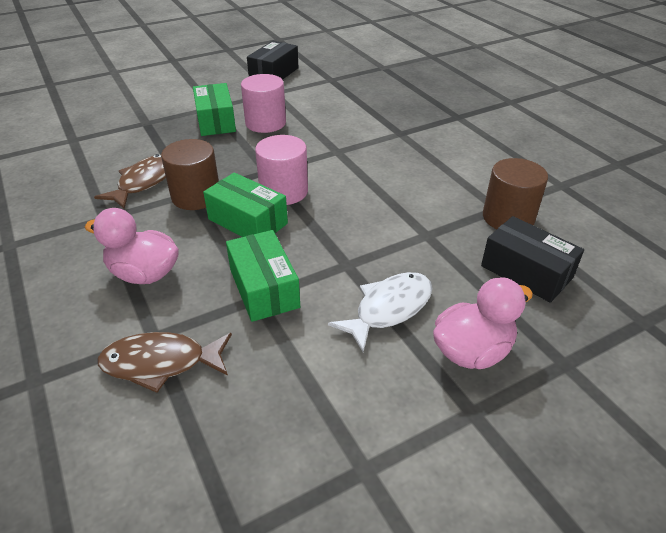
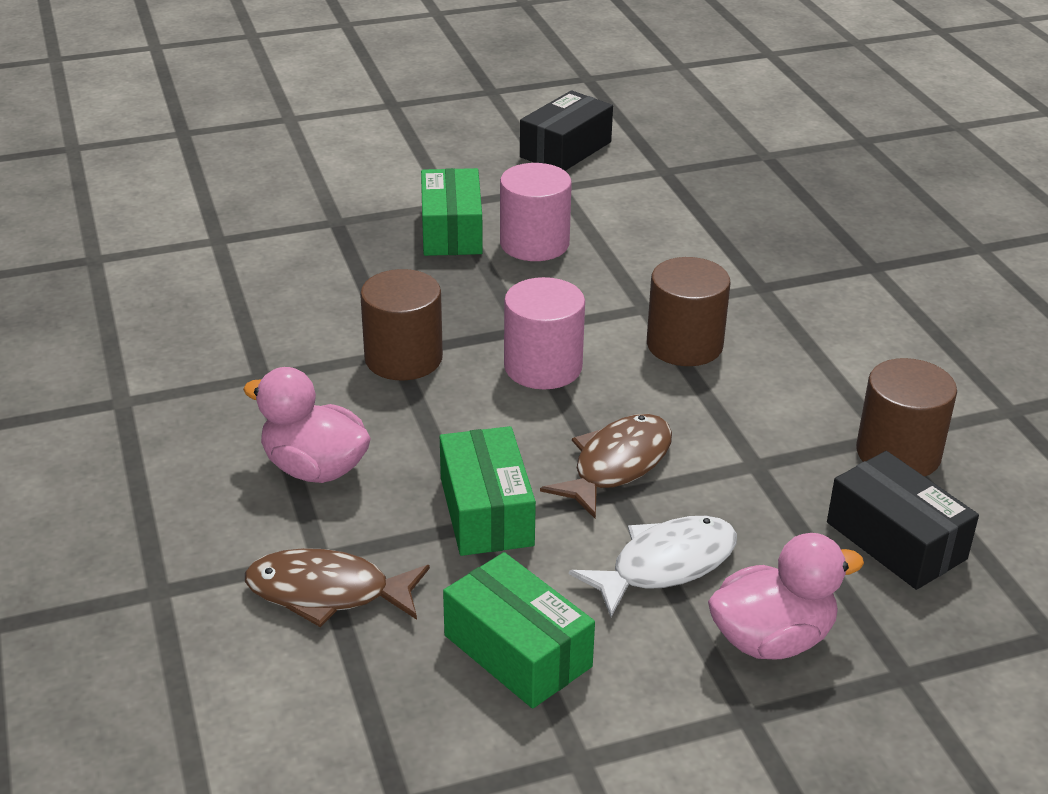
camera: 10 degrees right, 5 degrees down
(144, 182) = (325, 325): brown fish -> brown fish (617, 465)
(248, 221) = (478, 408): green box -> green box (517, 651)
(365, 169) = (684, 345): none -> brown cylinder

